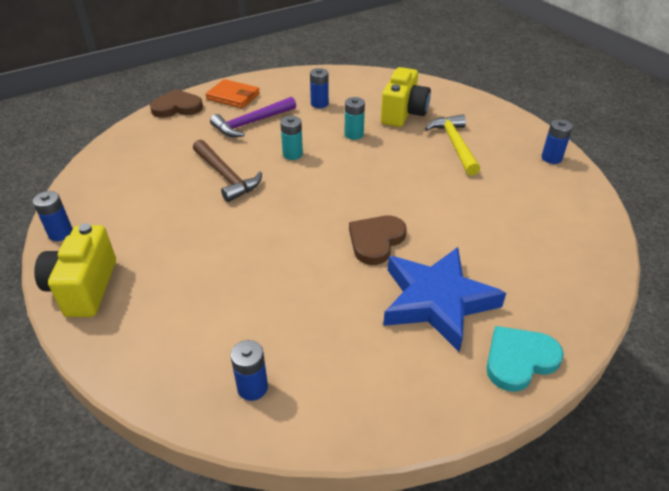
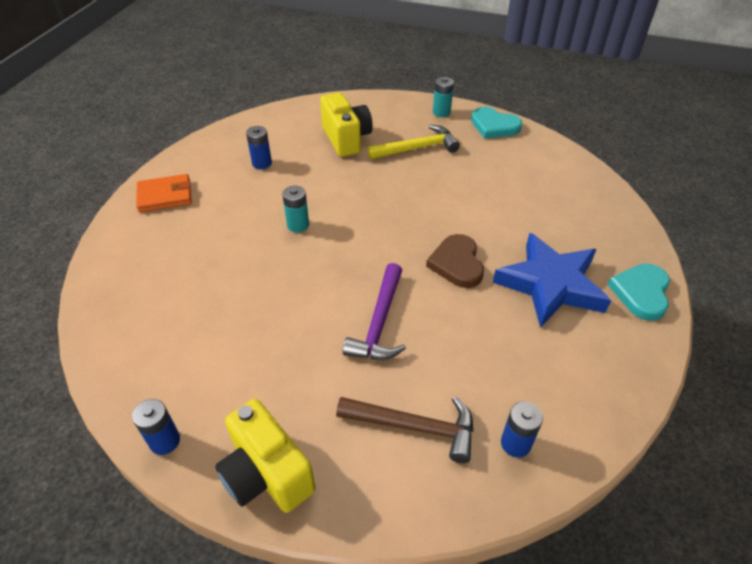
camera: 40 degrees left, 5 degrees up
(177, 107) = (116, 236): brown heart -> none
(226, 176) = (263, 280): brown hammer -> brown hammer (414, 427)
(251, 123) = (220, 214): purple hammer -> purple hammer (379, 323)
(354, 134) = (328, 179): turquoise battery -> turquoise battery (441, 112)
(454, 144) = (417, 148): yellow hammer -> yellow hammer turned 120 degrees clockwise
(551, 158) = (494, 126): blue battery -> turquoise heart

